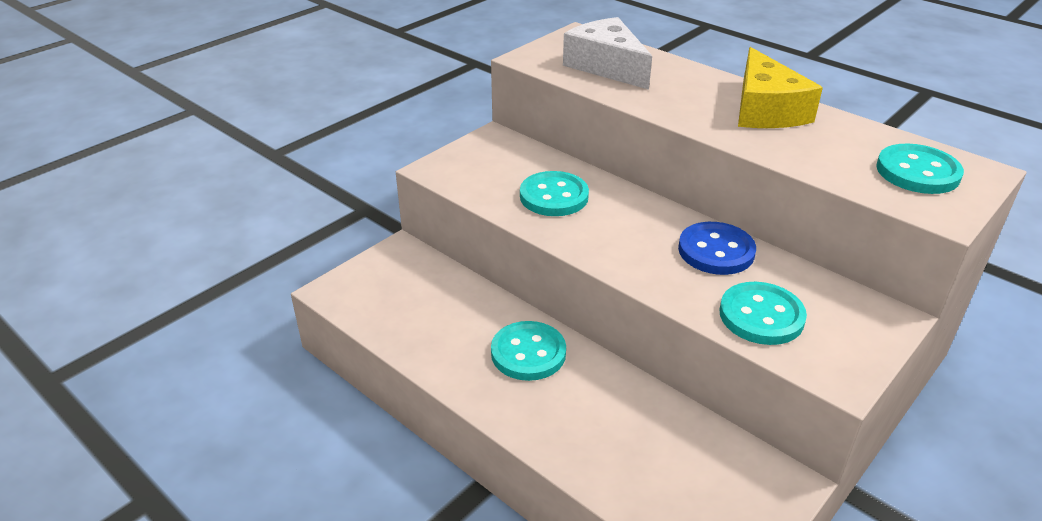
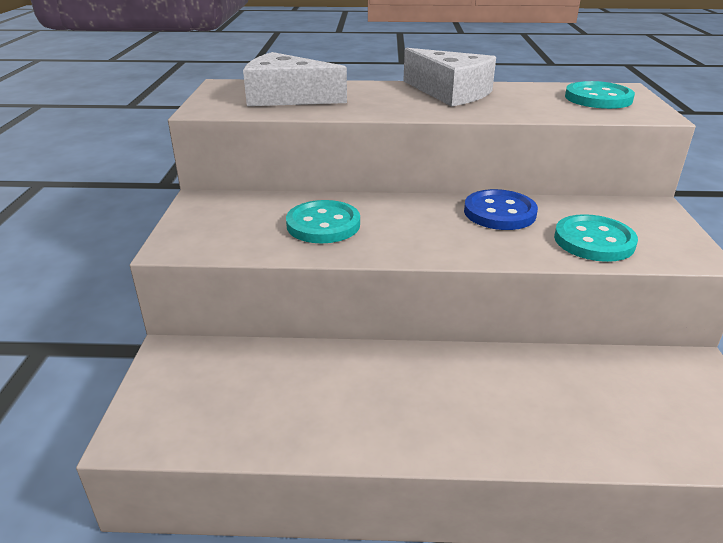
camera: 40 degrees left, 5 degrees down
(528, 353) = (408, 380): turquoise button -> none
(765, 110) = (450, 93): yellow cheese -> white cheese

